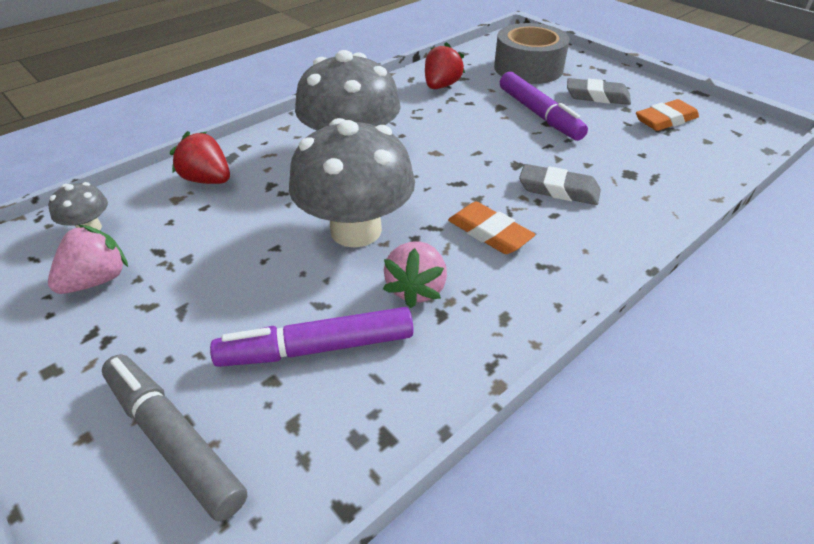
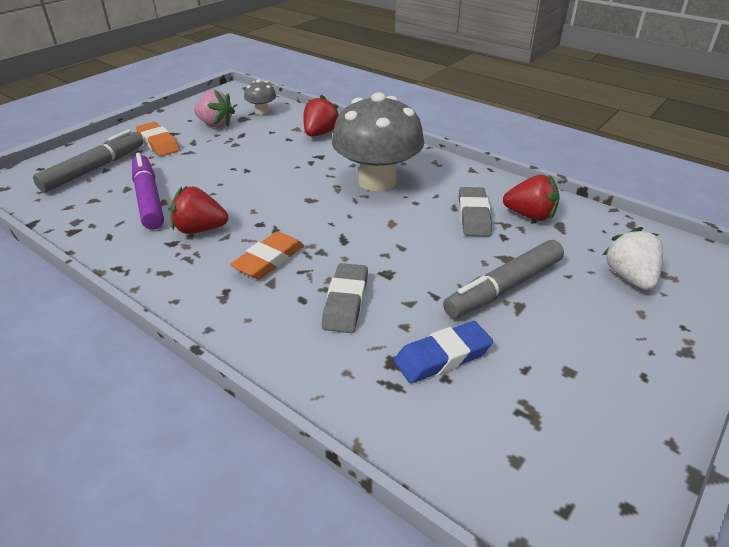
camera: 80 degrees right, 5 degrees down
(356, 230) = (267, 197): grey mushroom -> none
(416, 289) = (200, 229): pink strawberry -> red strawberry
(528, 68) = (629, 277): grey tape -> white strawberry
(539, 114) = (503, 287): purple marker -> grey marker
(597, 96) = (587, 341): grey eraser -> grey eraser (474, 216)
(621, 152) = (442, 357): none -> blue eraser
(665, 120) = (556, 413): orange eraser -> orange eraser (158, 143)

